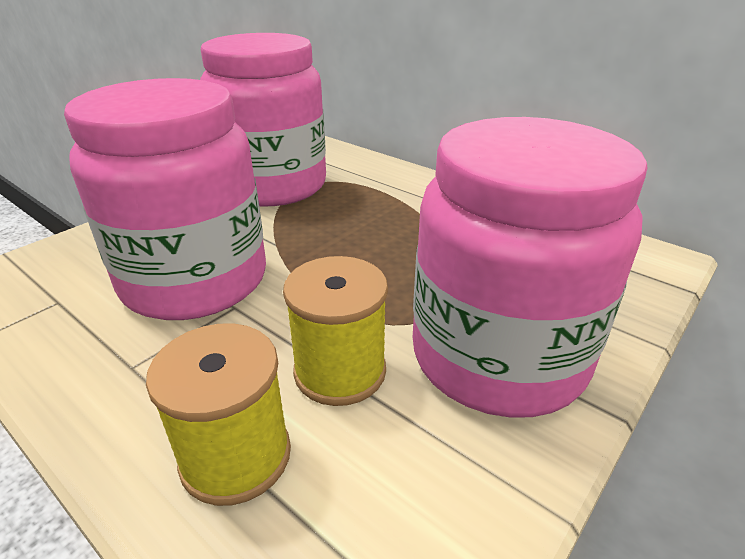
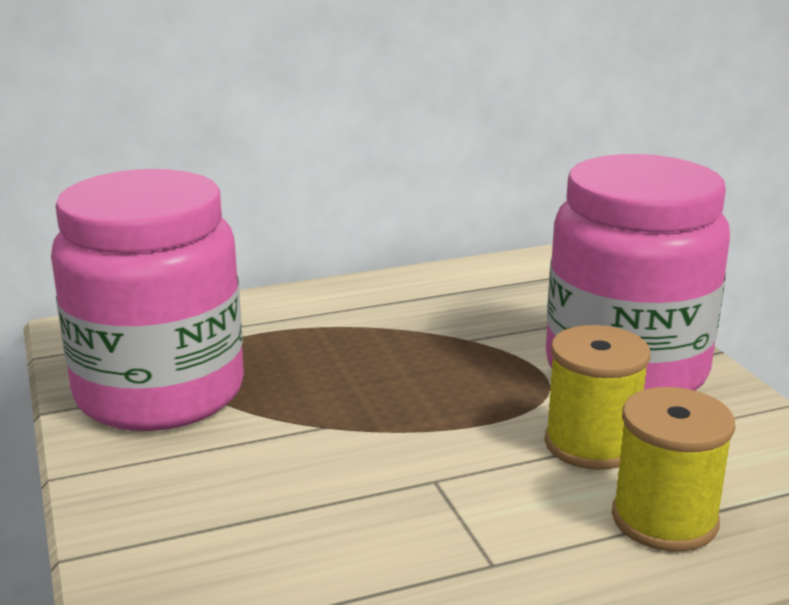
camera: 60 degrees left, 10 degrees down
(195, 281) = (354, 496): pink jar -> none

